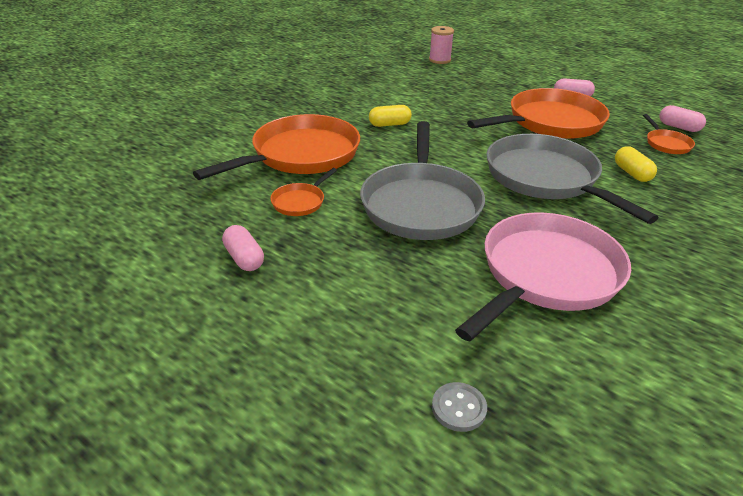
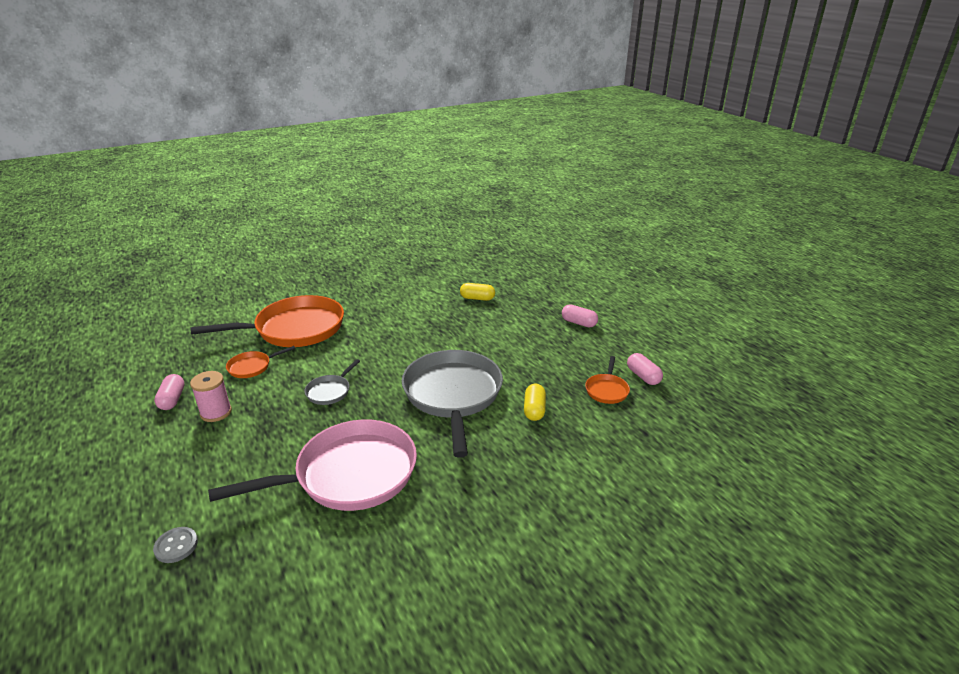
camera: 25 degrees right, 5 degrees down
(389, 124) = (388, 317): yellow capsule -> yellow capsule (477, 298)
(420, 204) = (330, 391): grey pan -> grey pan, size x0.44
(439, 60) = (503, 263): pink spool -> pink spool (216, 412)
(550, 122) = (525, 344): orange pan -> none

